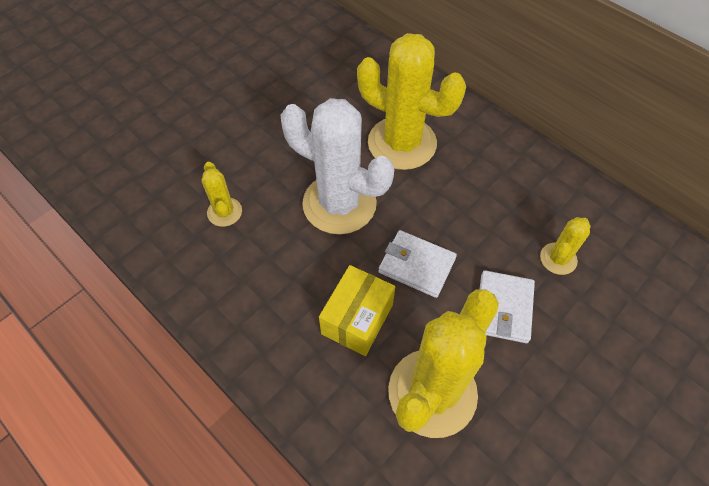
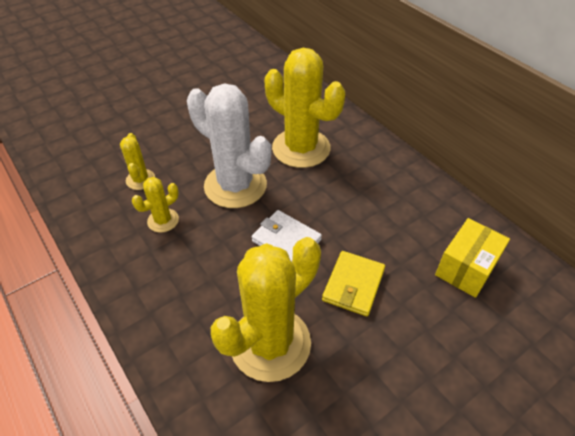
camera: 10 degrees right, 10 degrees down
(357, 319) = (222, 274): yellow box -> yellow box (466, 268)
(503, 308) = (353, 285): white wallet -> yellow wallet
(558, 259) = (413, 253): yellow cactus -> yellow cactus (163, 220)

